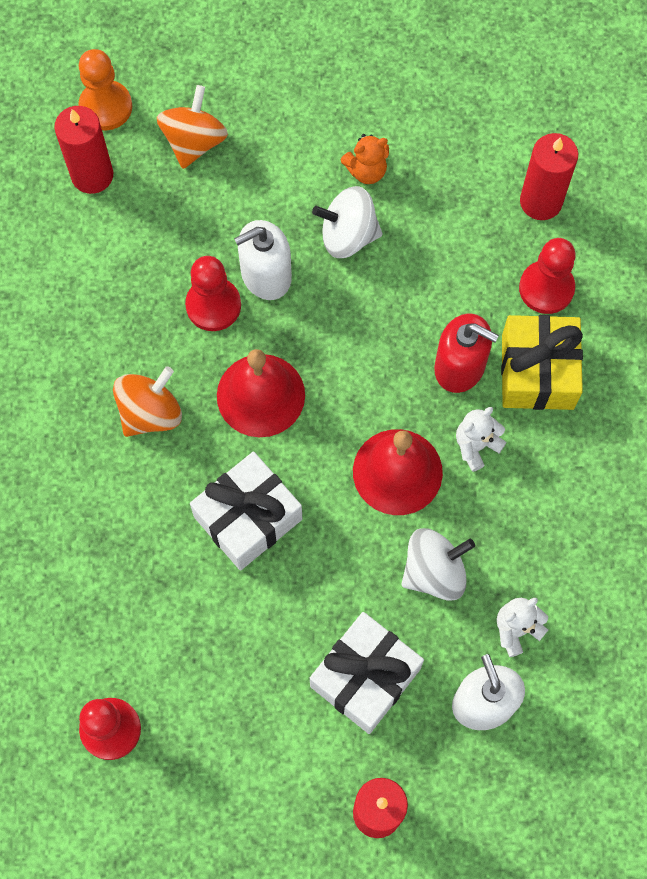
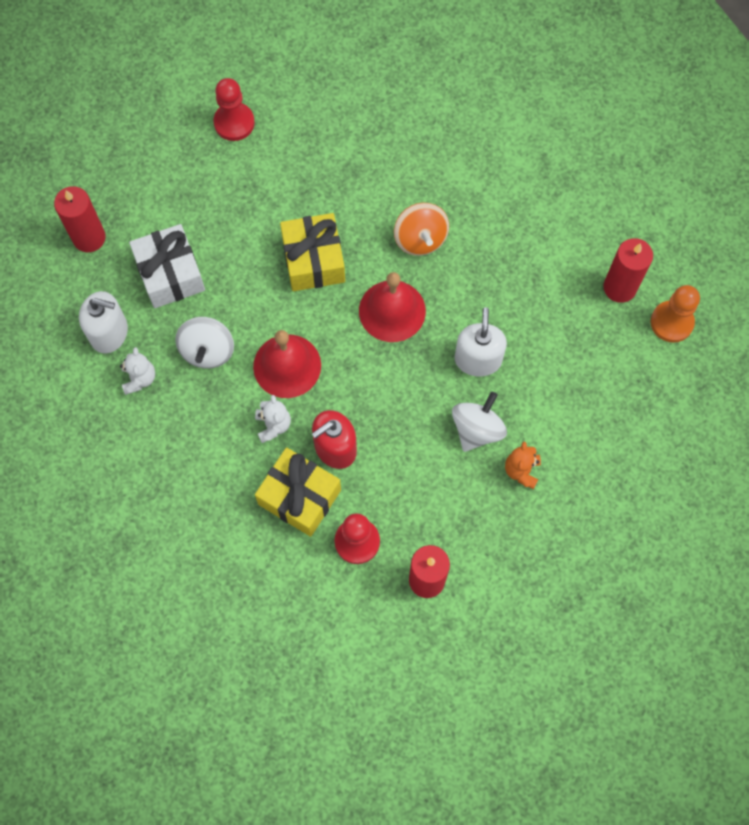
camera: 120 degrees right, 0 degrees up
(194, 142) = (610, 366): orange spinning top -> none
(213, 305) = (474, 315): red pawn -> none
(248, 518) = (313, 260): white gift -> yellow gift

